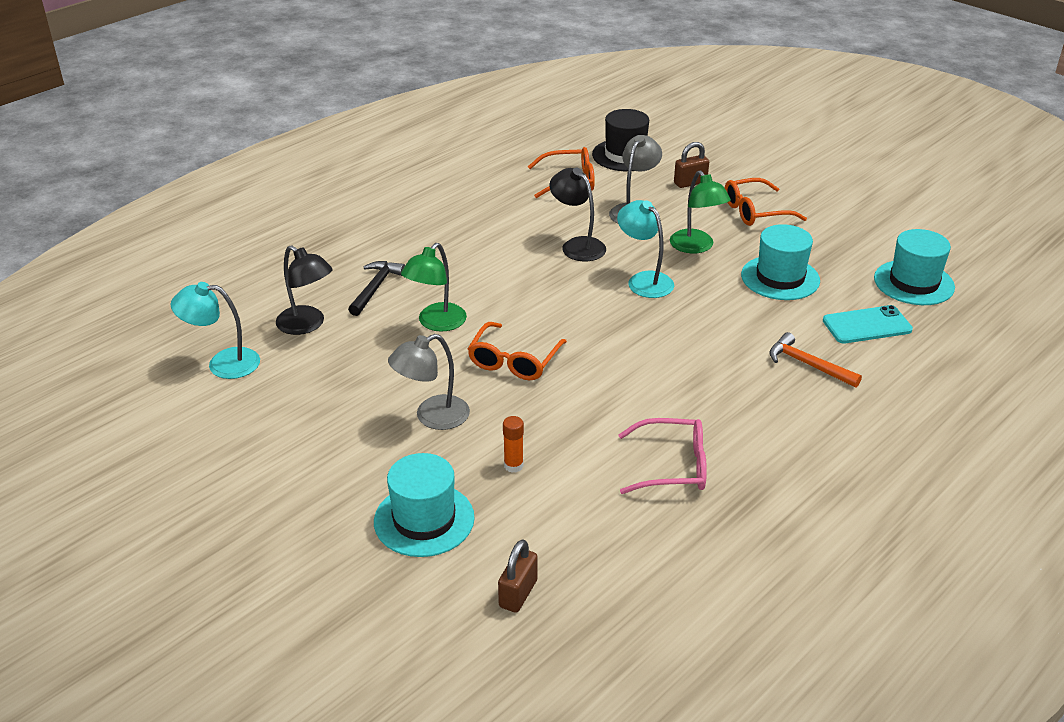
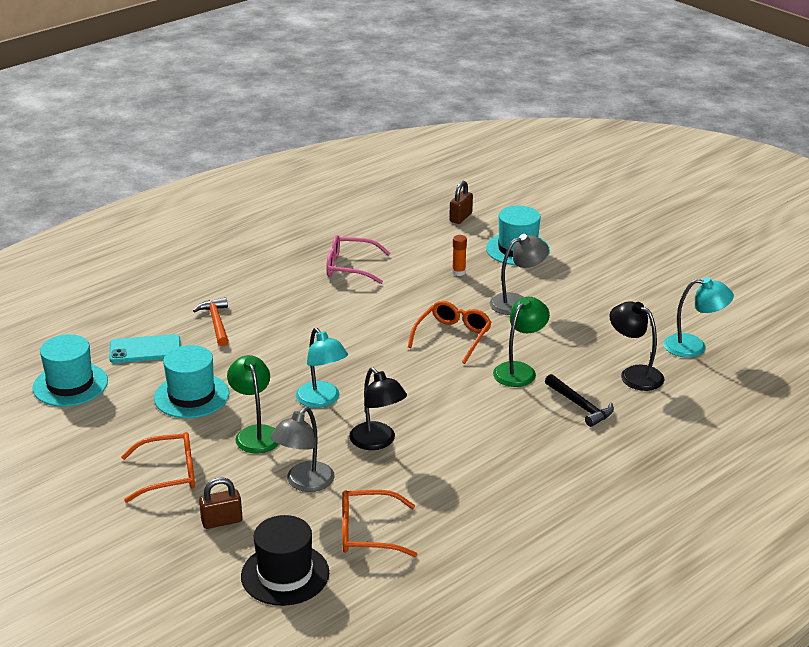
camera: 175 degrees left, 5 degrees down
(375, 288) = (580, 406): black hammer -> black hammer turned 60 degrees counterclockwise
(808, 364) = (216, 323): orange hammer -> orange hammer turned 150 degrees counterclockwise

